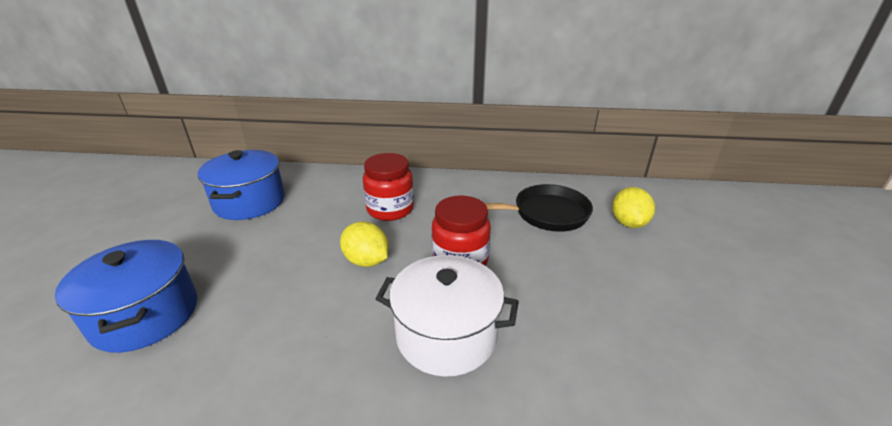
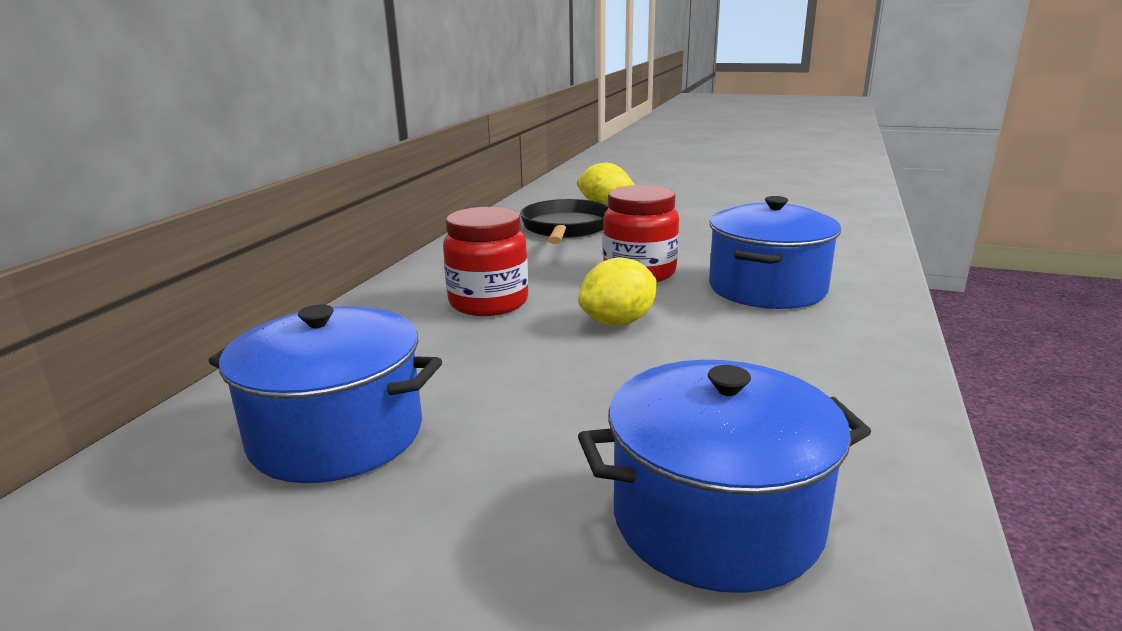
camera: 75 degrees left, 10 degrees down
(446, 335) = (767, 288): white pot -> blue pot

